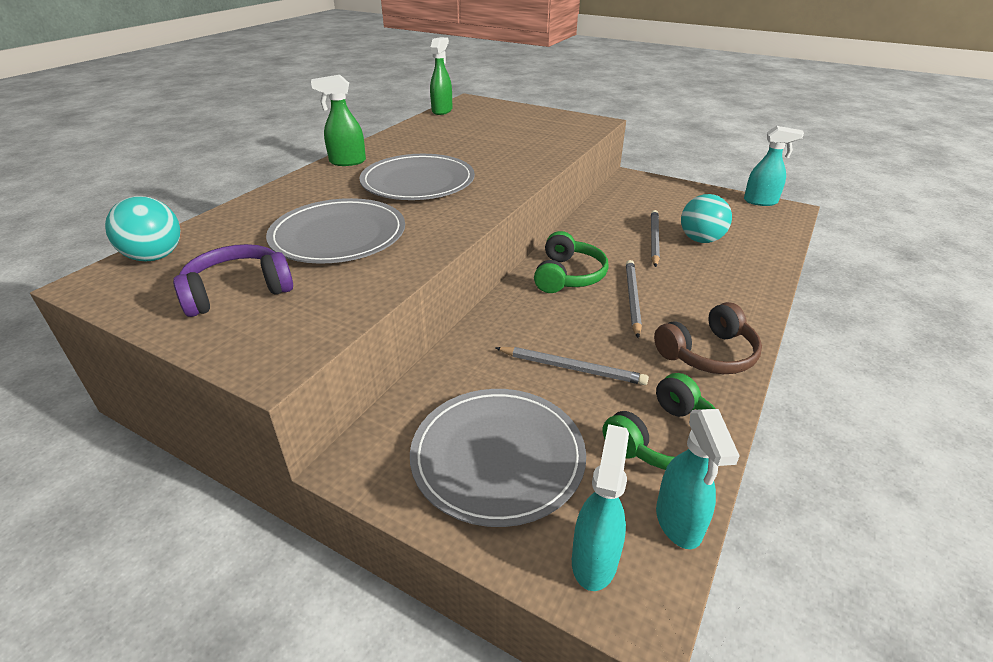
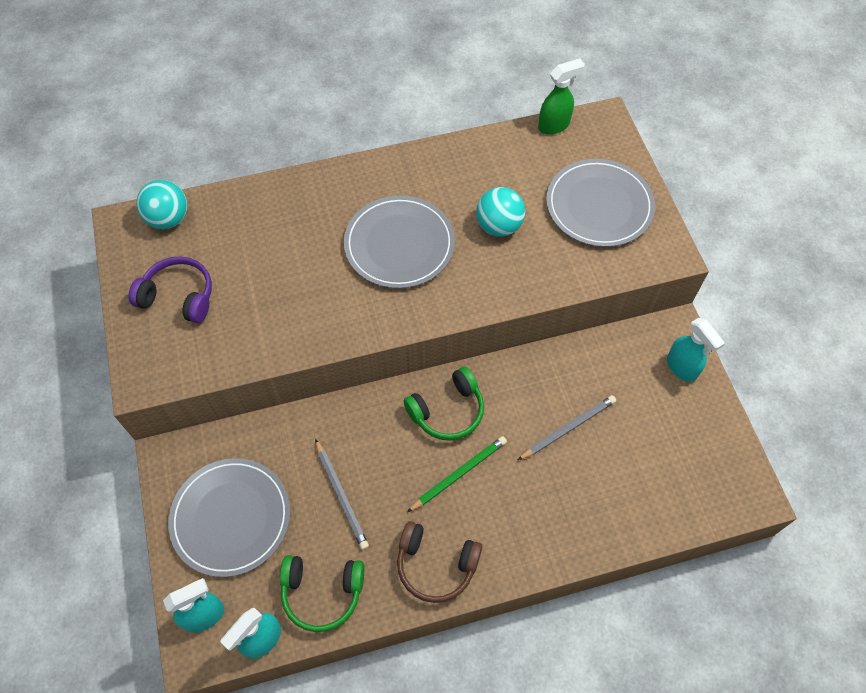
camera: 45 degrees right, 25 degrees up
(338, 235) = (280, 278): grey plate -> grey plate (599, 205)
(347, 162) = (382, 171): green spray bottle -> none
(632, 299) = (459, 474): grey pencil -> green pencil
(700, 240) = (606, 462): turquoise ball -> turquoise ball (498, 226)
(761, 201) = (745, 464): turquoise spray bottle -> turquoise spray bottle (682, 368)

